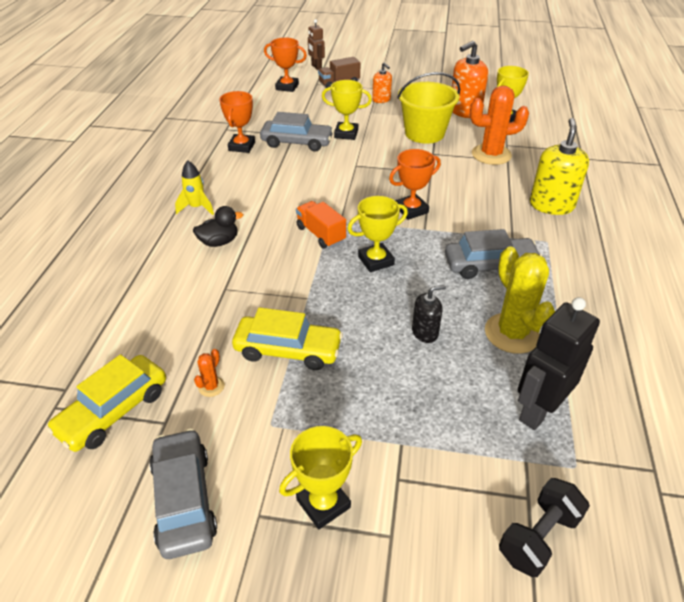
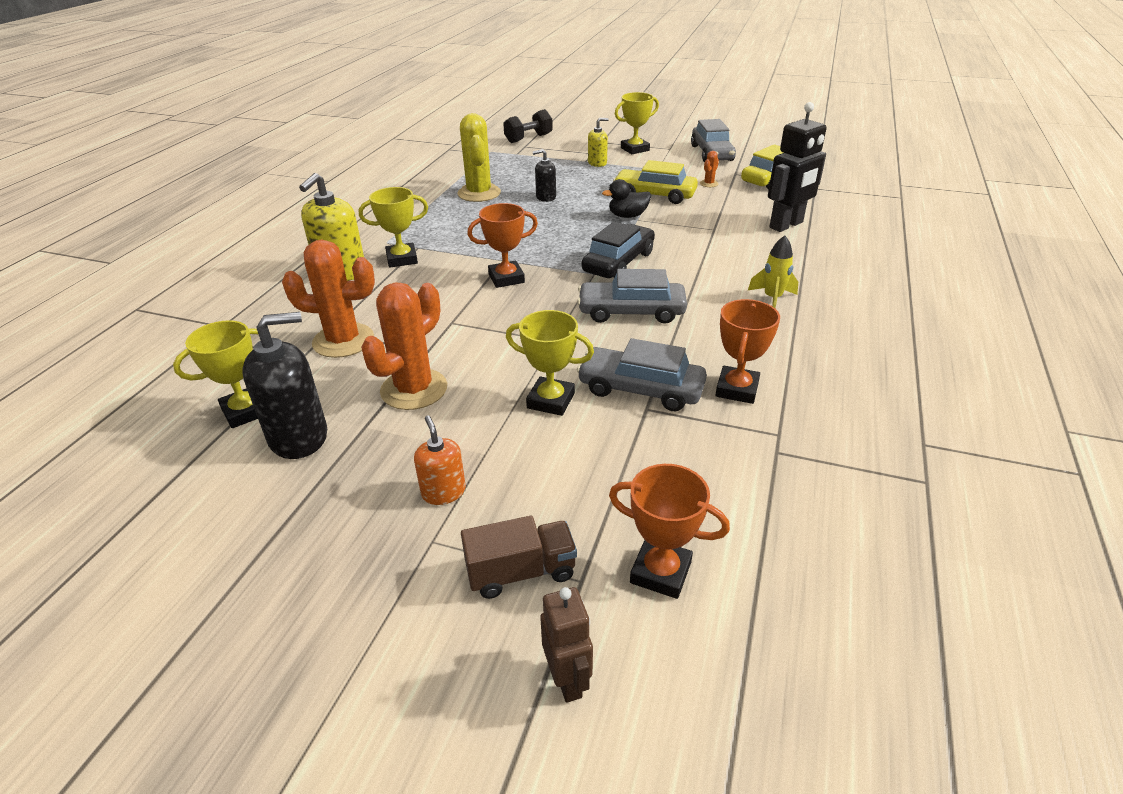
camera: 170 degrees left, 5 degrees down
(219, 242) = (731, 263): black duck -> black duck (627, 216)
(320, 234) = (618, 262): orange truck -> black car
(376, 261) = (567, 238): yellow trophy -> yellow trophy (402, 259)
(380, 438) = (597, 163): none -> yellow soap dispenser
(424, 133) = (414, 389): yellow bucket -> orange cactus
(464, 111) = (299, 437): orange soap dispenser -> black soap dispenser
(490, 265) = (460, 229): grey car -> grey car (631, 312)
(538, 411) = (493, 166): black robot -> black robot (786, 225)

